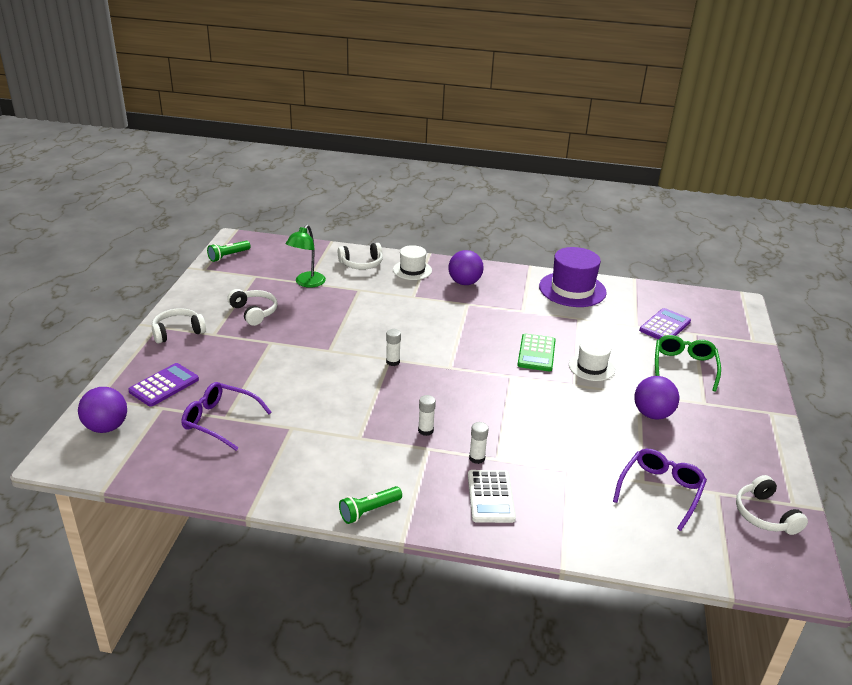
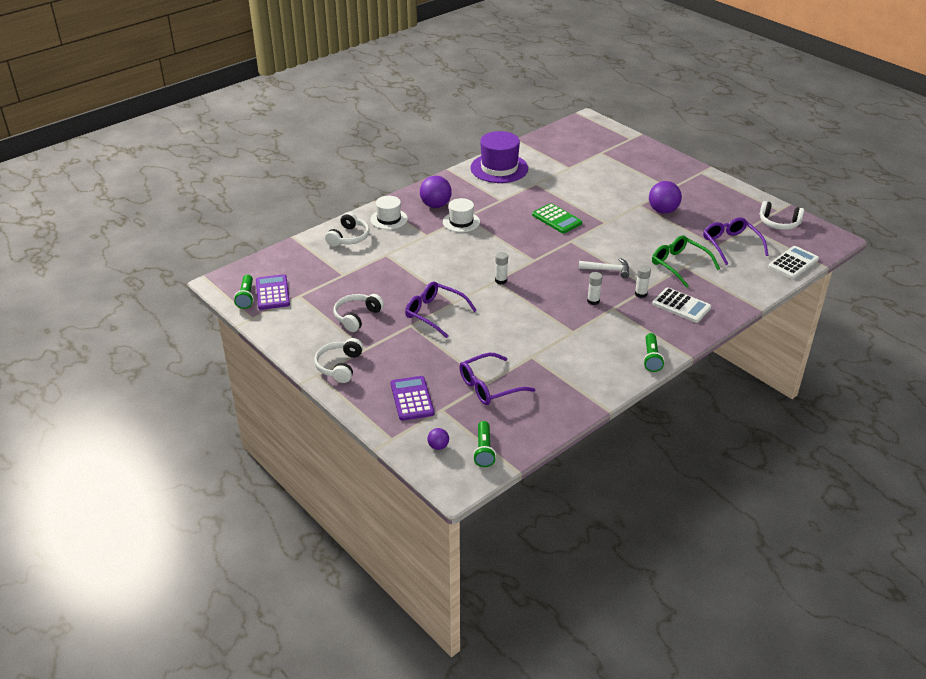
camera: 50 degrees left, 5 degrees up
(106, 427) = (438, 446): purple ball -> purple ball, size x0.51
(120, 456) = (484, 450): none -> green flashlight
(254, 312) = (357, 317): white headphones -> white headphones turned 60 degrees counterclockwise
(300, 347) = (435, 313): none -> purple glasses
(307, 283) = (344, 274): green lamp -> none
(491, 419) = (607, 270): none -> white hammer
(591, 367) = (594, 207): white hat -> white hat (461, 222)
(664, 326) = (581, 158): purple calculator -> purple calculator (272, 293)
(684, 367) = (630, 175): green glasses -> green glasses (679, 265)
(696, 560) = (793, 263): none -> white calculator

